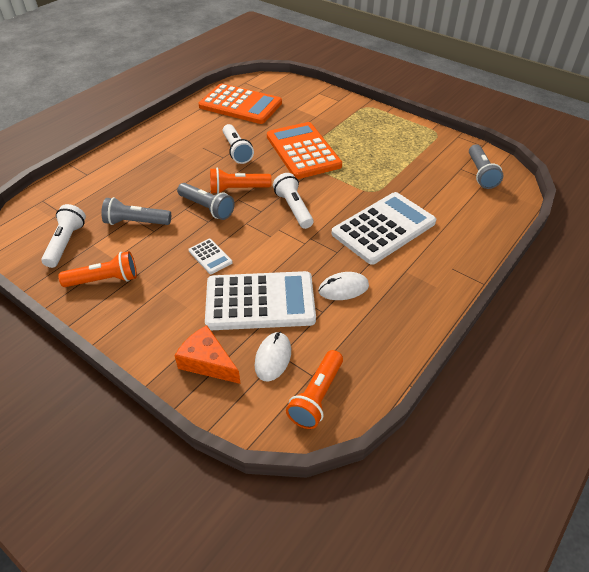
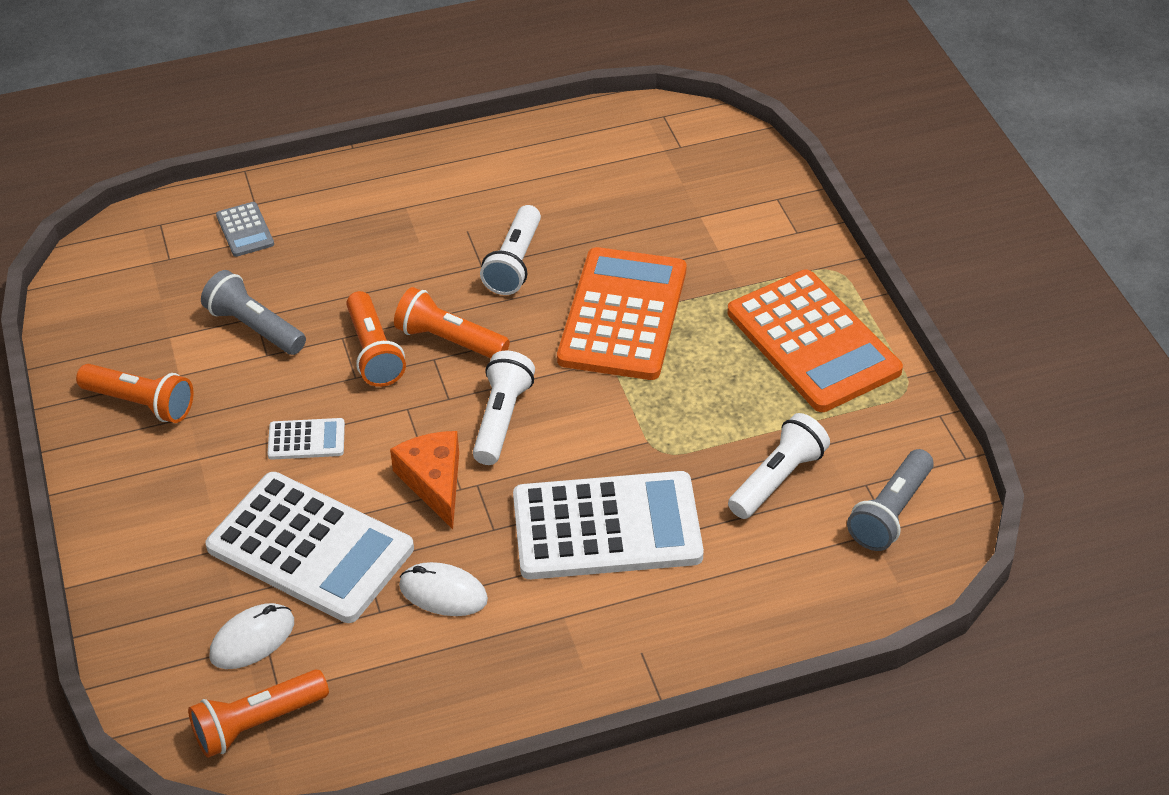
camera: 35 degrees right, 0 degrees up
(66, 243) = (137, 316): white flashlight -> white flashlight (777, 479)
(92, 186) = (245, 230): none -> grey calculator
(207, 208) = (374, 352): grey flashlight -> orange flashlight
(207, 362) = (168, 597): orange cheese -> orange cheese (434, 482)
(210, 256) = (306, 439): white calculator -> white calculator turned 90 degrees counterclockwise
(240, 105) = (609, 166): orange calculator -> orange calculator (813, 342)

